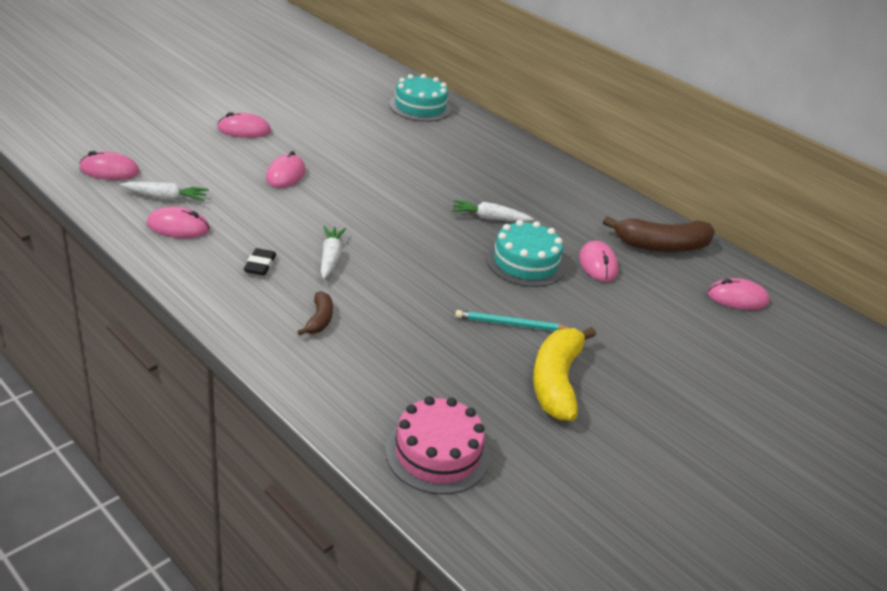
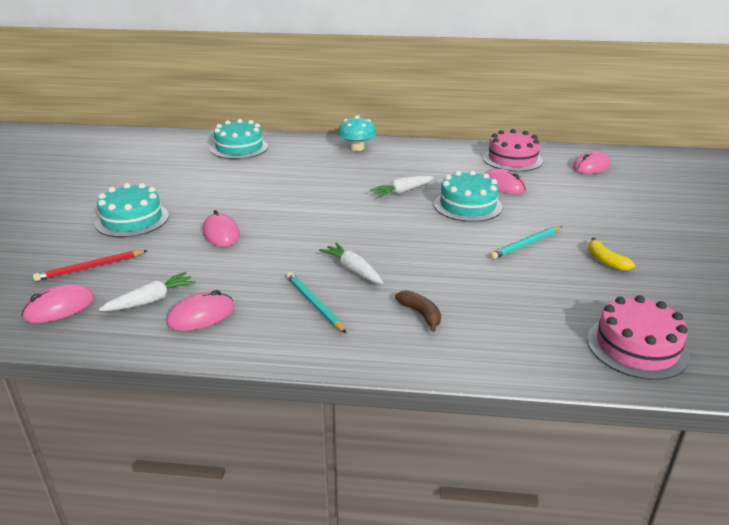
camera: 35 degrees left, 5 degrees down
(165, 152) = (90, 267): none -> red pencil
(244, 130) = (132, 219): pink mouse -> turquoise cake
(260, 265) = (314, 304): black eraser -> turquoise pencil
(524, 157) = (357, 148): none -> turquoise mushroom
(556, 381) = (605, 261): yellow banana -> yellow banana, size x0.50
(661, 246) = (512, 159): brown banana -> pink cake

